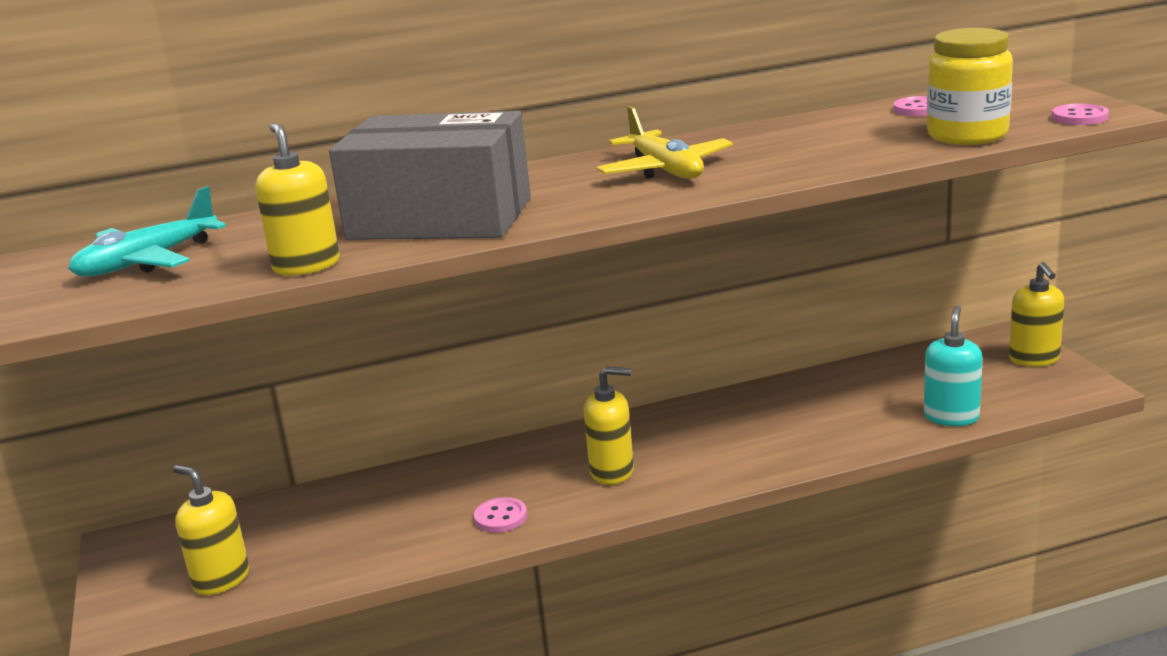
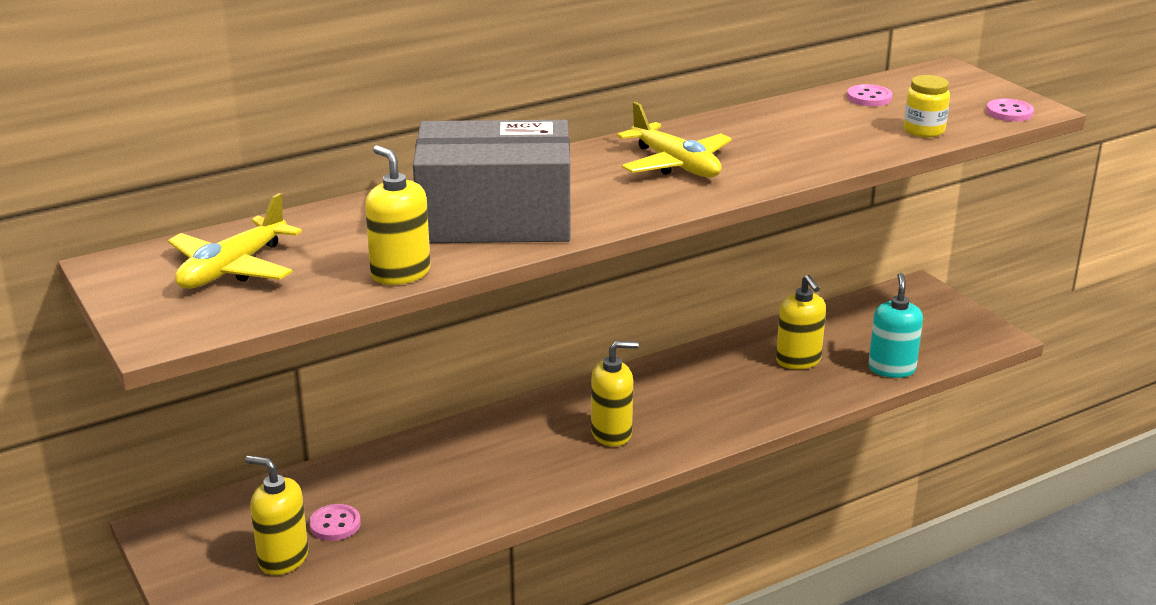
camera: 15 degrees left, 5 degrees up
(147, 261) = (233, 269): turquoise plane -> yellow plane
(500, 517) = (526, 483): pink button -> pink button (335, 524)
(967, 135) = (924, 130): yellow jar -> yellow jar, size x0.60
(1034, 359) = (946, 310): yellow soap dispenser -> yellow soap dispenser (798, 360)

